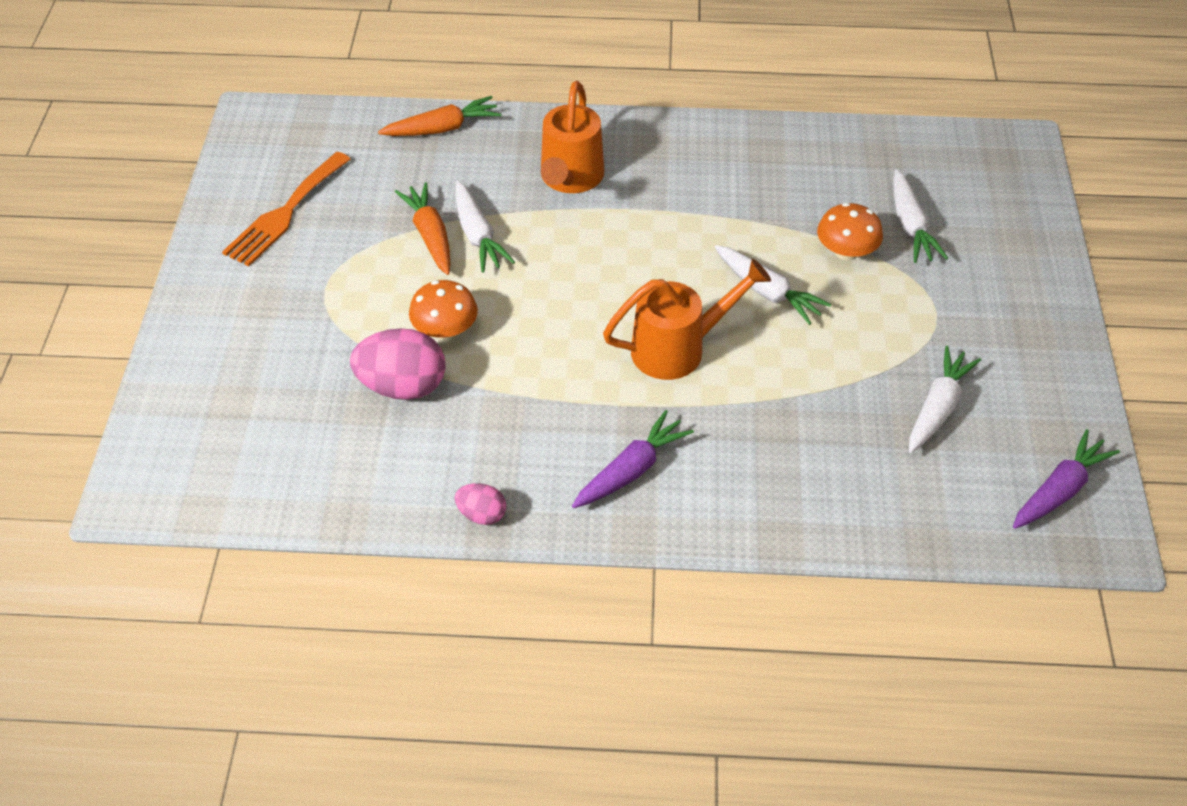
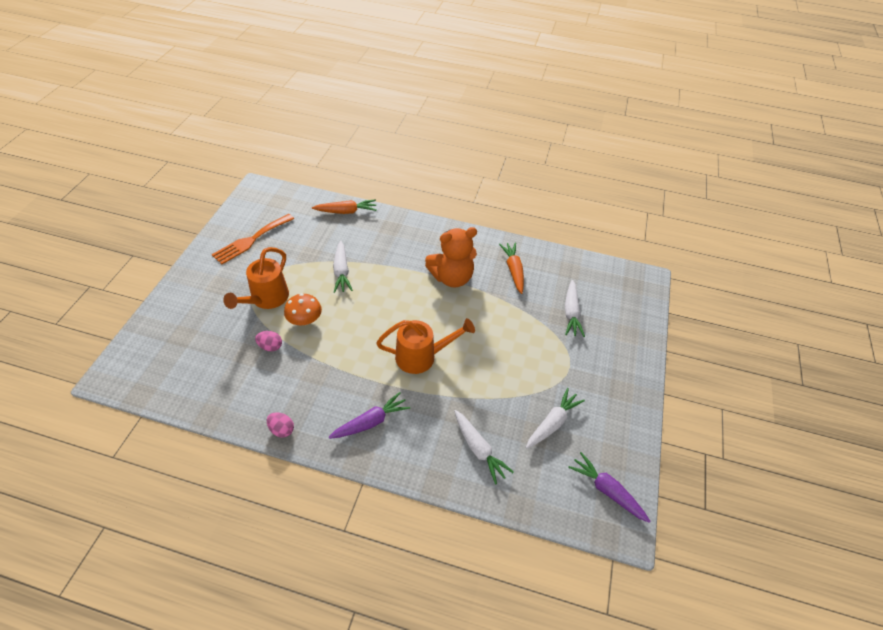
camera: 10 degrees right, 0 degrees up
(403, 386) = (270, 346): pink egg -> pink egg, size x0.53
(430, 236) = (317, 267): orange carrot -> orange carrot (513, 270)
(570, 179) = (400, 251): orange watering can -> orange watering can (266, 299)
(681, 207) = (452, 277): none -> orange teddy bear
(767, 291) = (481, 334): white carrot -> white carrot (478, 449)
(846, 252) = (531, 320): orange mushroom -> none
(1059, 490) = (607, 490): purple carrot -> purple carrot turned 105 degrees counterclockwise

